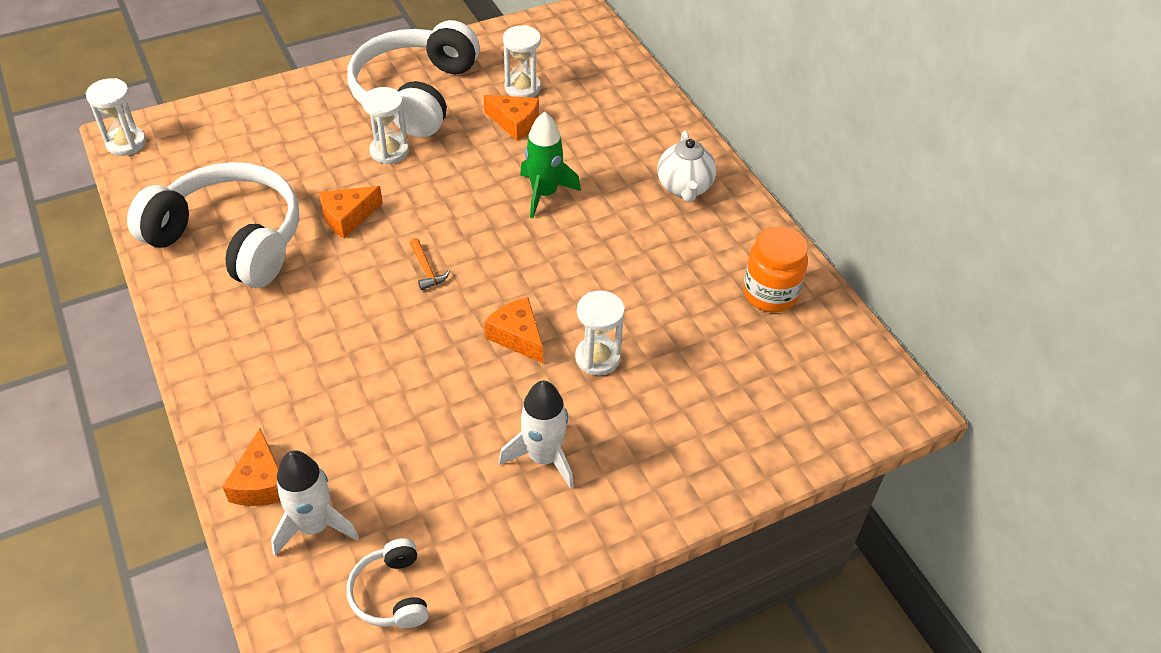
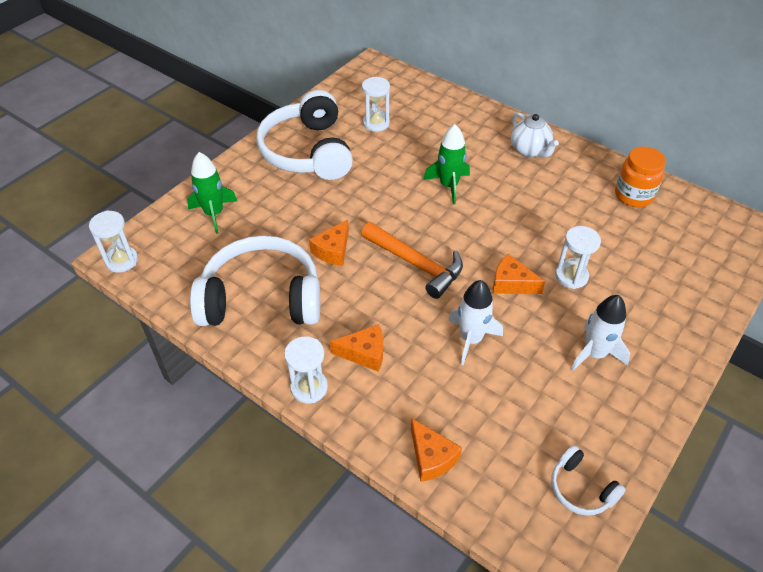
camera: 25 degrees left, 0 degrees up
(257, 128) = (214, 214): none -> green rocket
(314, 526) = (492, 469): white rocket -> white rocket (471, 339)
(389, 151) = (323, 196): white hourglass -> white hourglass (309, 388)
(426, 269) = (416, 264): orange hammer -> orange hammer, size x2.27
(515, 123) = (390, 147): orange cheese -> orange cheese (364, 353)

